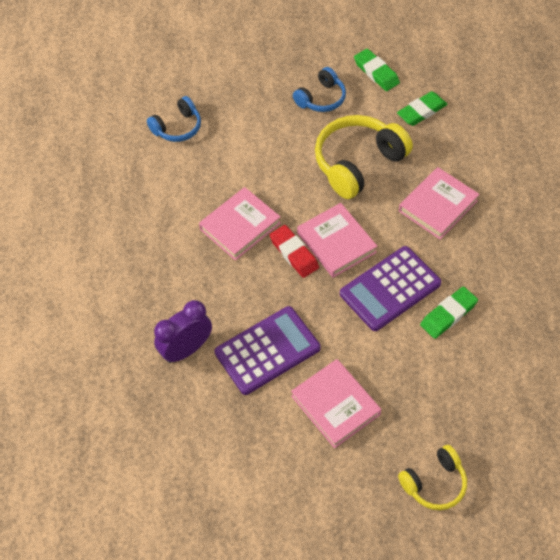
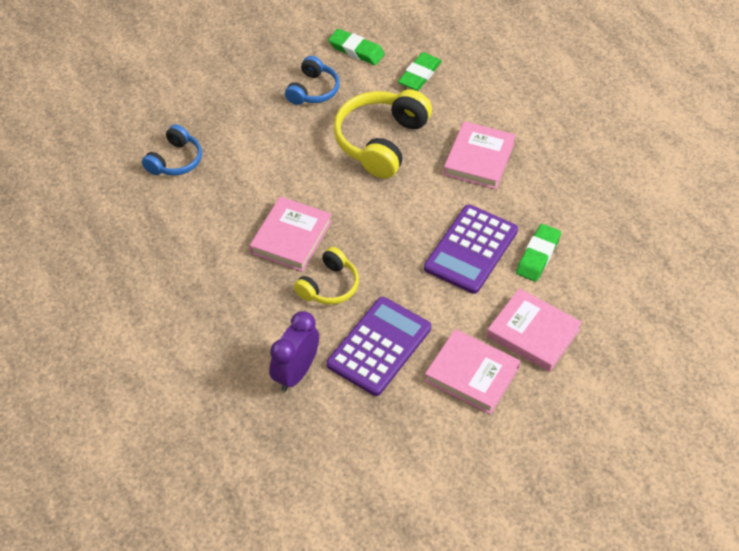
camera: 25 degrees left, 5 degrees down
(294, 253) = (359, 246): red eraser -> none
(336, 243) = (397, 223): pink book -> pink book (533, 333)
(434, 483) = (600, 412): yellow headphones -> yellow headphones (329, 286)

